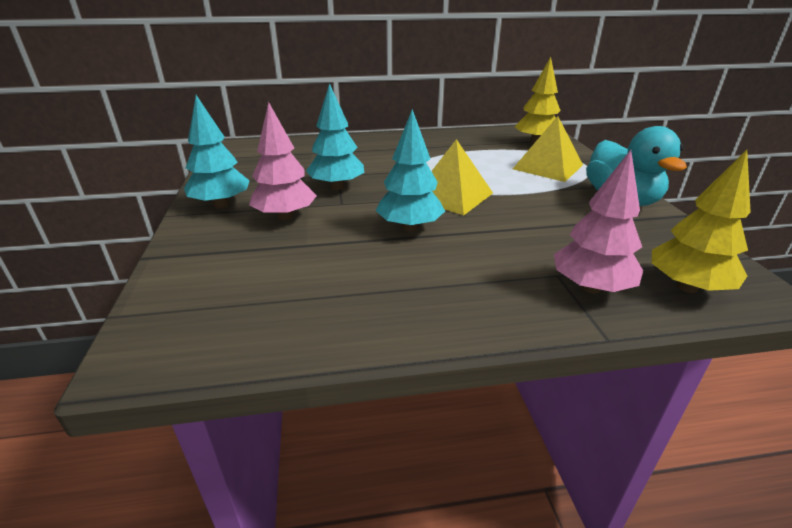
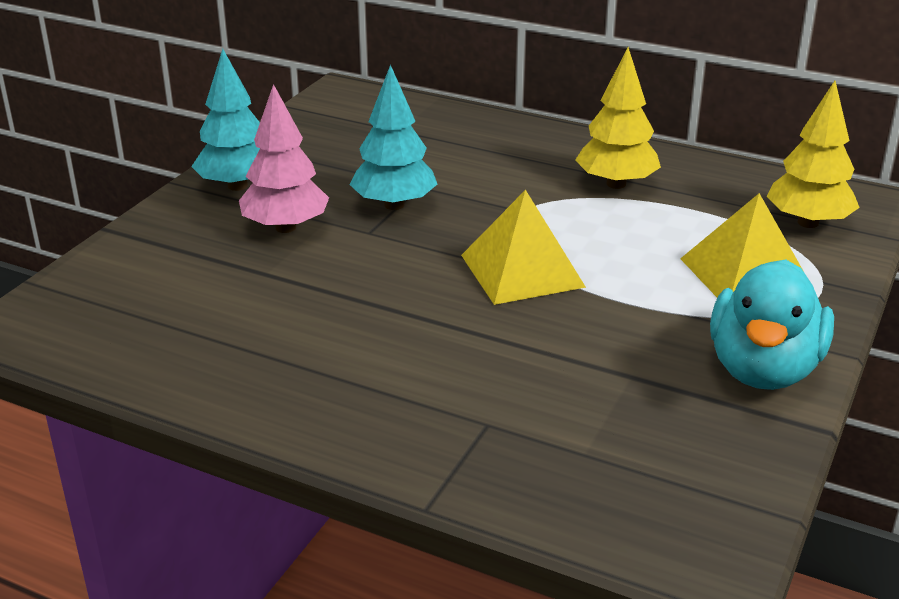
camera: 35 degrees right, 0 degrees up
(409, 227) = (404, 295): turquoise tree -> none
(590, 287) = (500, 454): pink tree -> none
(687, 287) = (623, 508): yellow tree -> yellow tree (616, 184)

